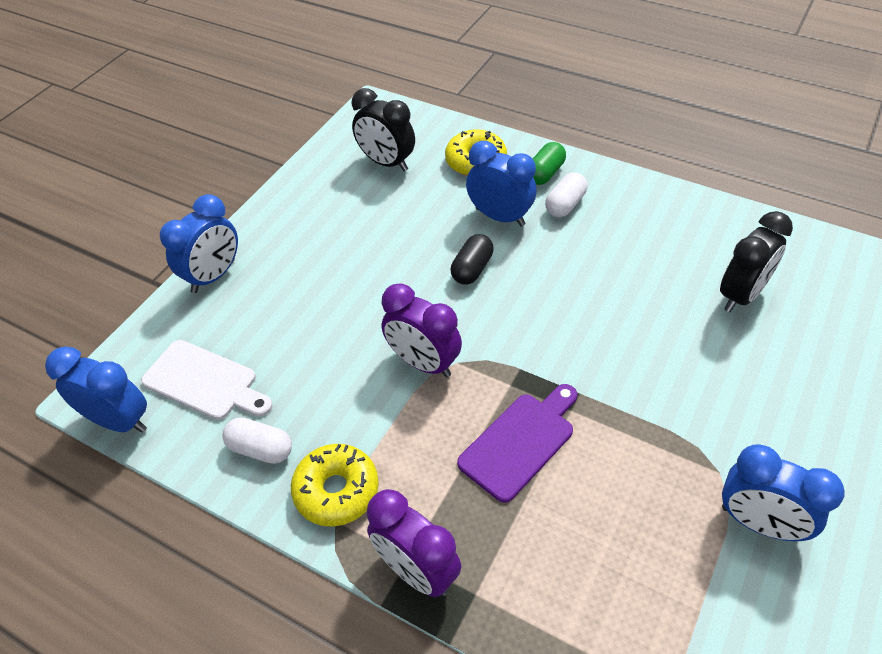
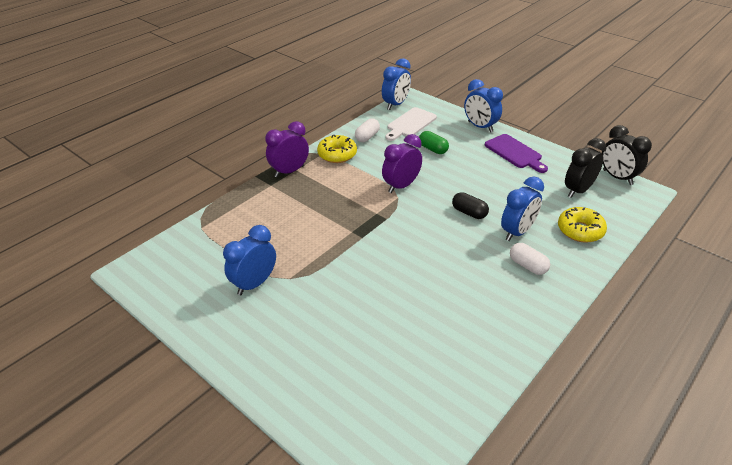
camera: 100 degrees right, 10 degrees down
(520, 442) = (339, 210): purple cutting board -> purple cutting board (515, 153)
(545, 173) = (565, 263): green capsule -> green capsule (433, 149)
(741, 295) = (417, 335): black clock -> black clock (617, 177)

